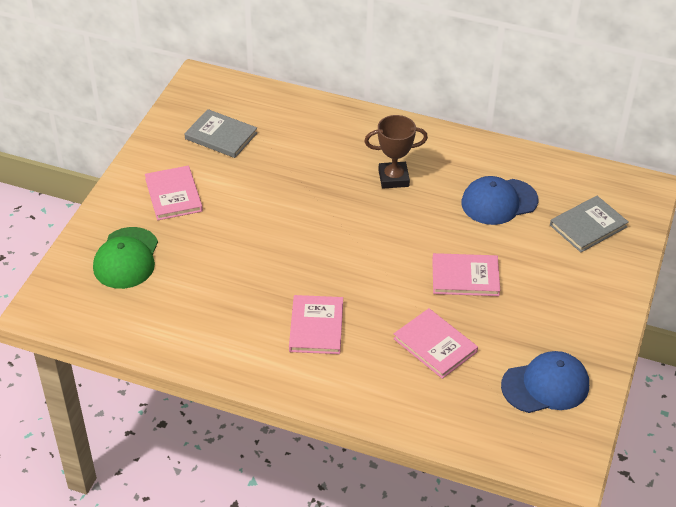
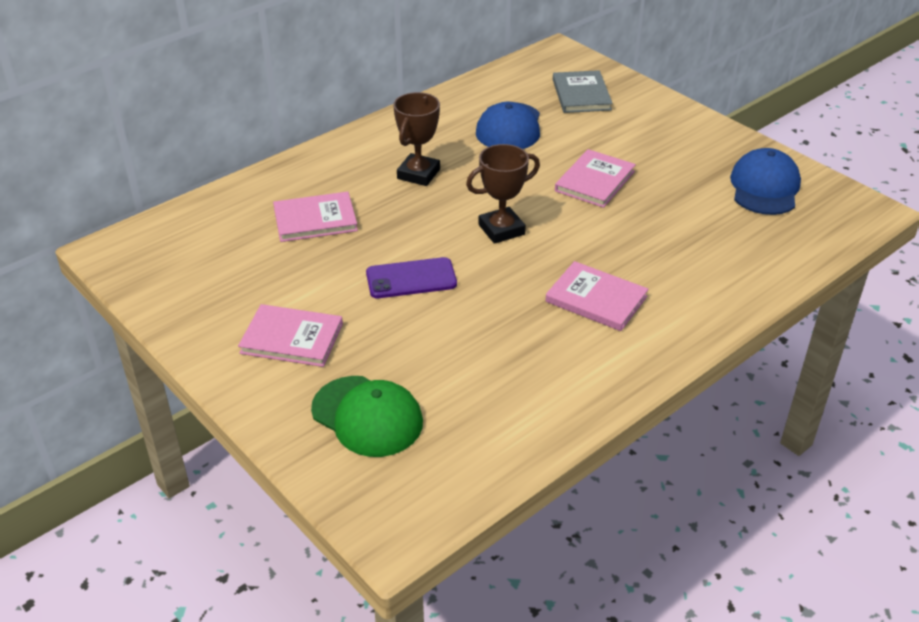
camera: 60 degrees left, 5 degrees down
(221, 136) = (228, 267): grey book -> none
(270, 224) = (411, 279): none -> purple phone
(360, 247) = (501, 229): none -> brown trophy
(435, 345) = (674, 231): pink book -> pink book (315, 220)

